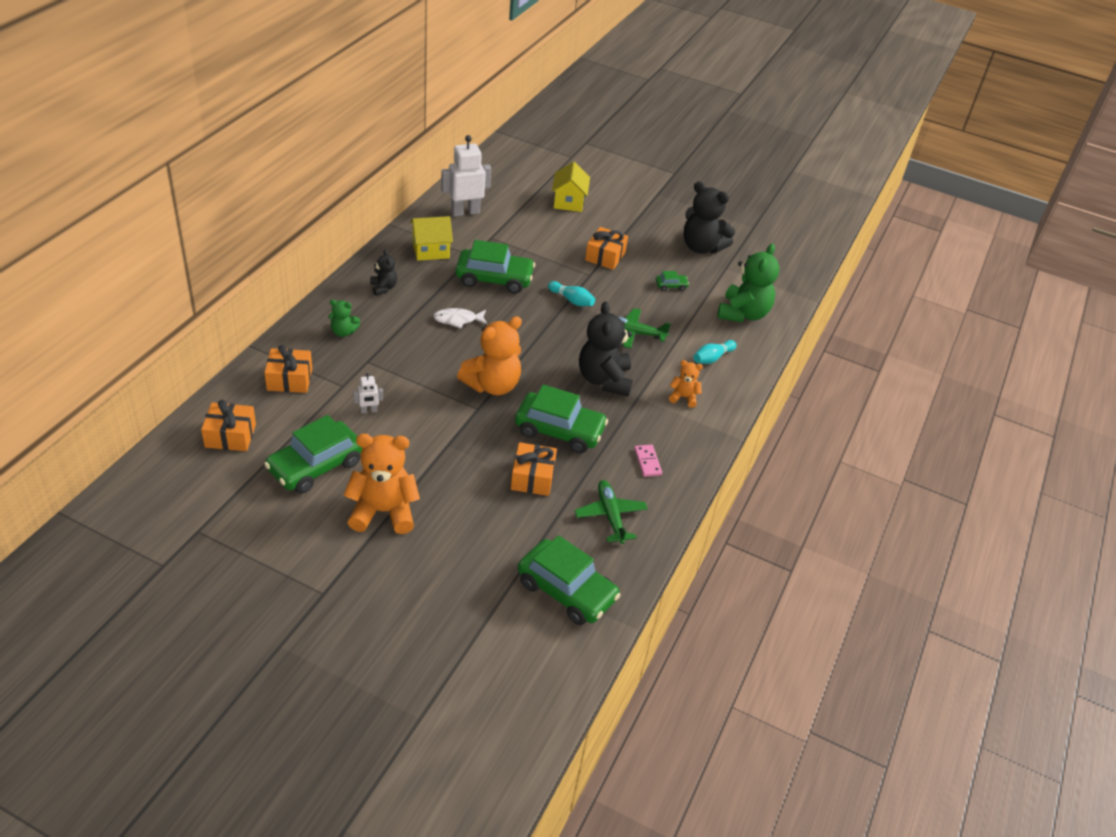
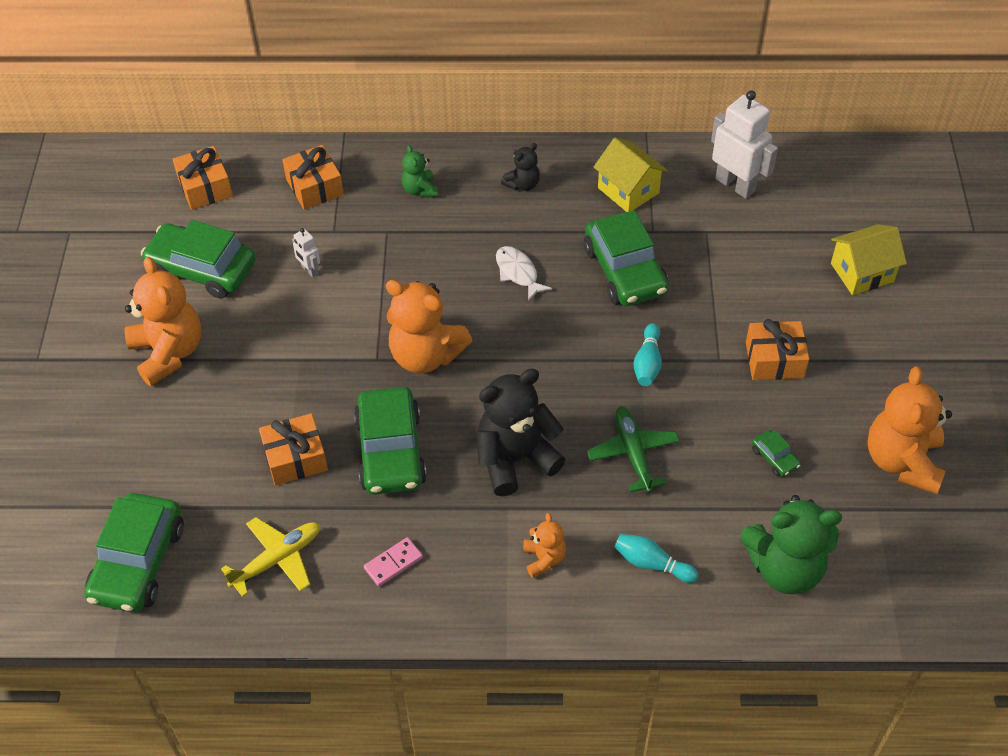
camera: 70 degrees right, 10 degrees up
(610, 516) = (277, 559): green plane -> yellow plane
(701, 247) = (902, 461): black teddy bear -> orange teddy bear

